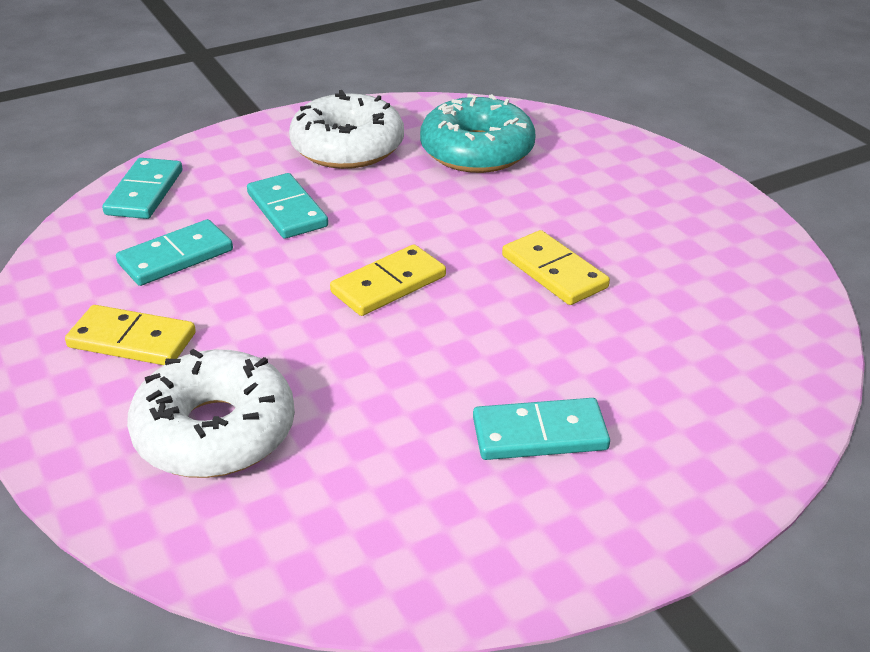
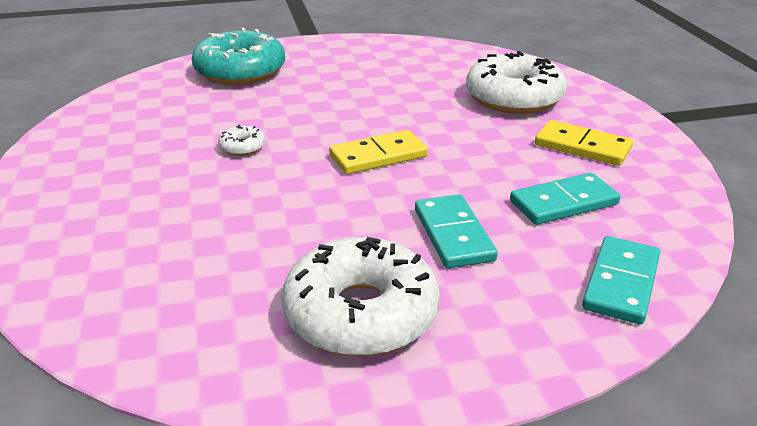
camera: 165 degrees left, 5 degrees down
(477, 151) = (204, 279): turquoise donut -> turquoise donut (240, 71)
(539, 434) = (327, 76): turquoise domino -> none
(554, 272) = (242, 147): yellow domino -> white donut

